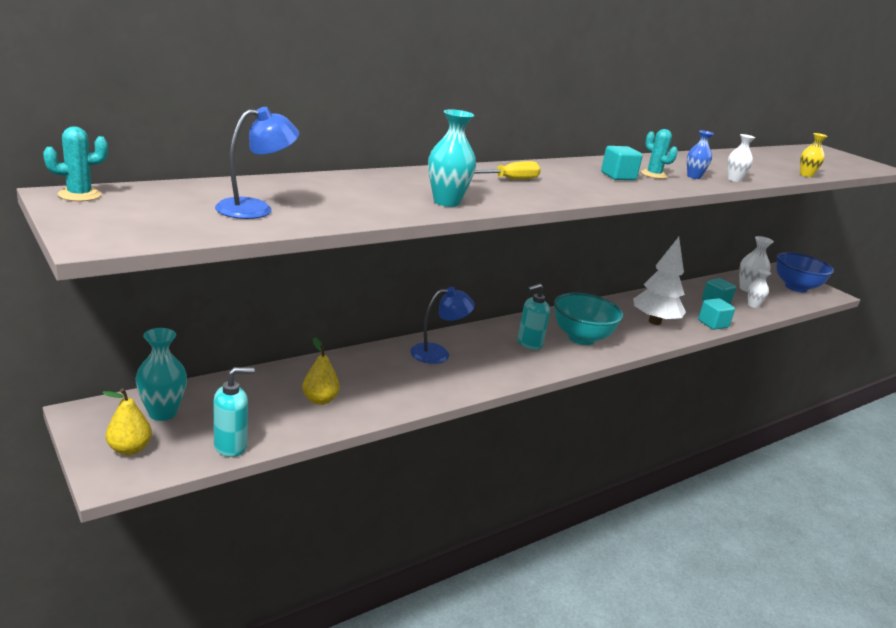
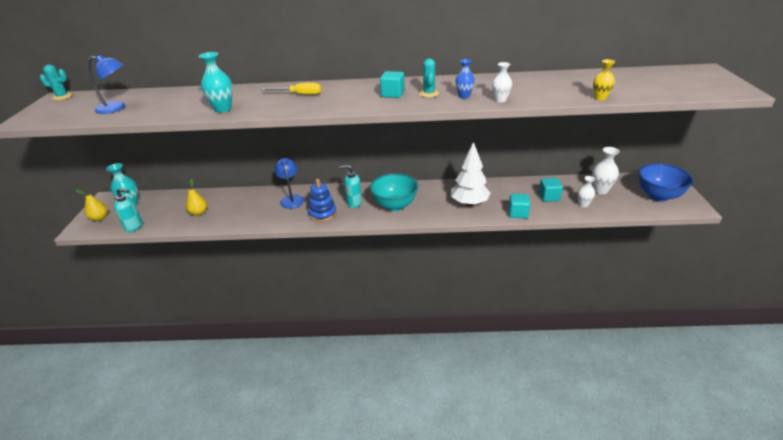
camera: 40 degrees right, 10 degrees up
(438, 353) = (291, 199): blue lamp -> blue lamp turned 120 degrees counterclockwise
(510, 364) = (322, 214): none -> blue stacking toy

